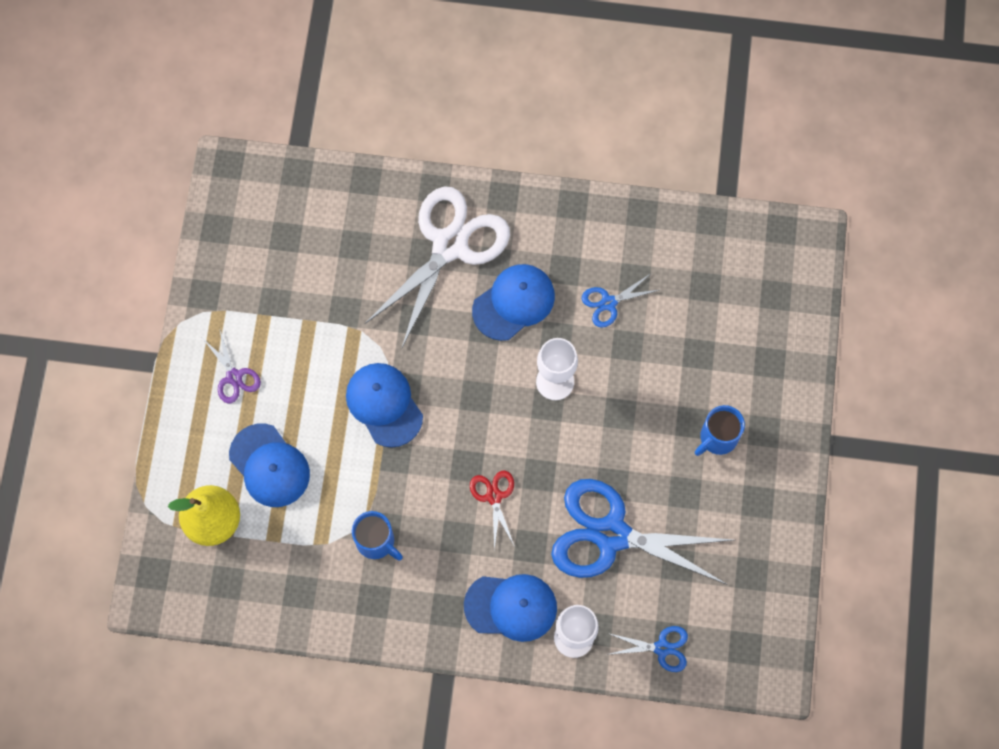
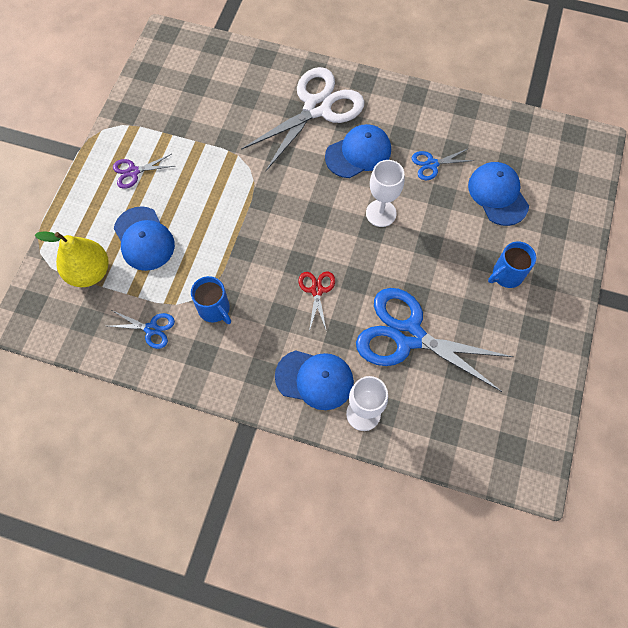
camera: 10 degrees right, 5 degrees down
(234, 377) = (133, 172): purple scissors -> purple scissors turned 90 degrees clockwise
(384, 405) = (243, 209): blue cap -> blue cap (498, 195)
(662, 648) = (438, 436): blue scissors -> blue scissors (151, 329)

